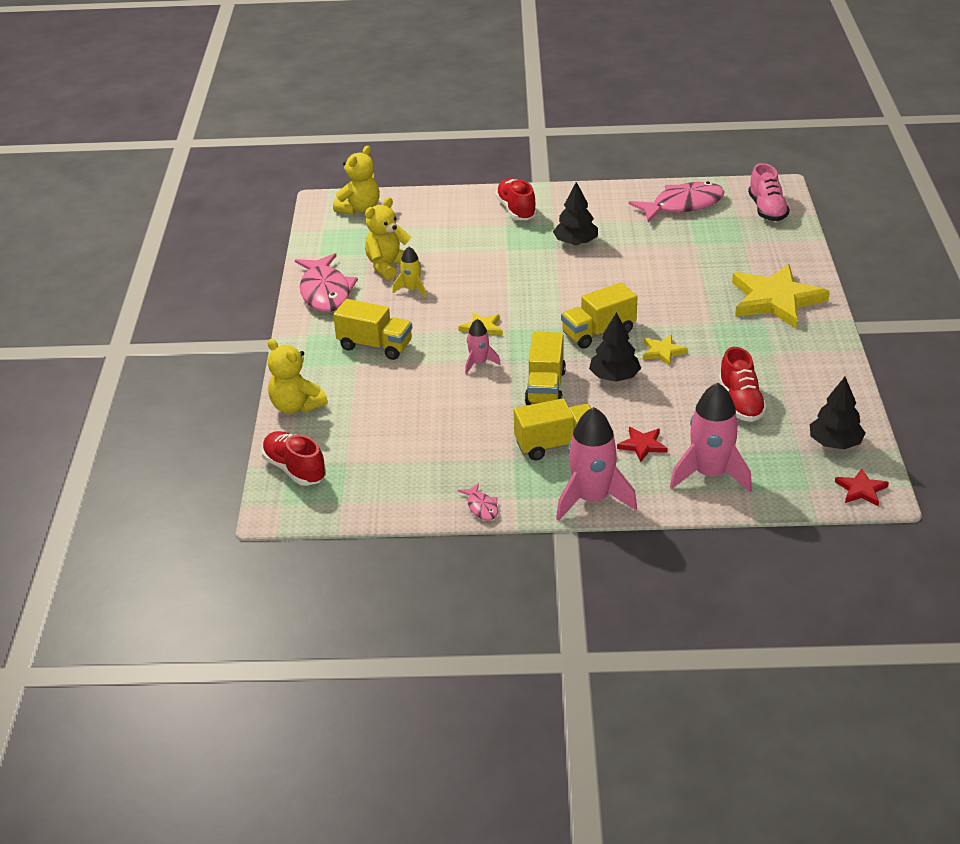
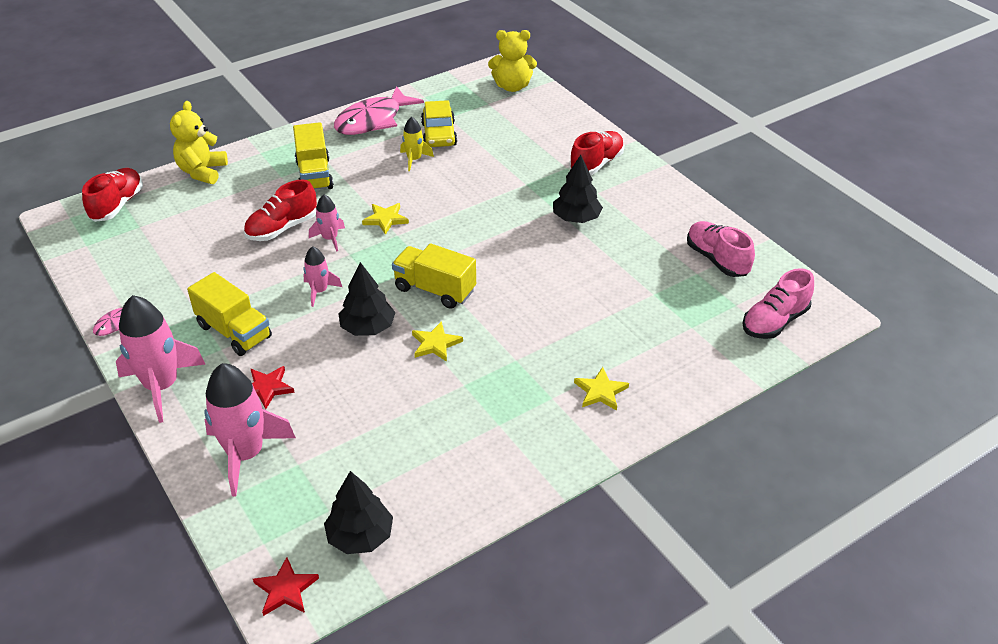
camera: 55 degrees right, 5 degrees up
(388, 266) = (439, 134): yellow teddy bear -> yellow car
(545, 388) = (319, 291): yellow truck -> pink rocket
(683, 205) = (717, 259): pink fish -> pink shoe
(740, 403) = (385, 433): red shoe -> red shoe (282, 228)
(775, 300) = (600, 391): yellow star -> yellow star, size x0.45

